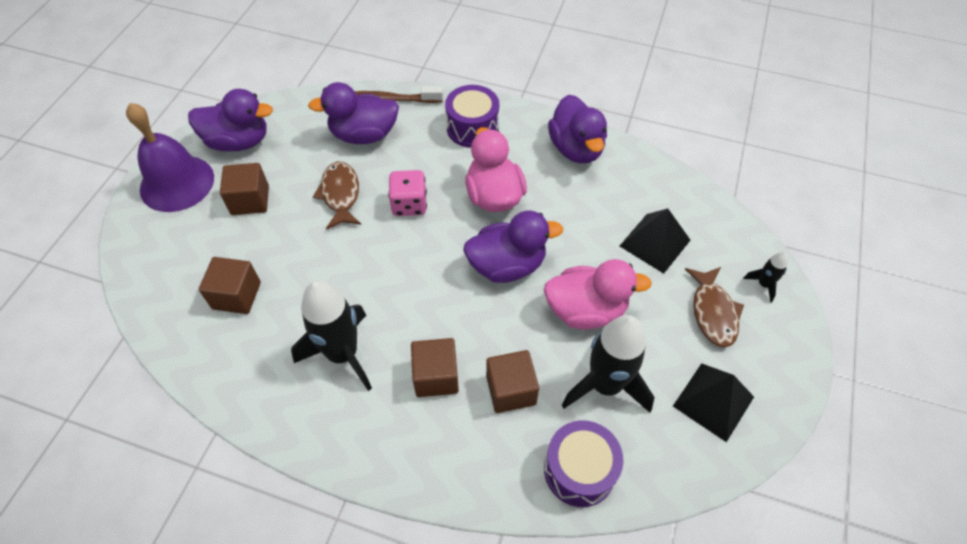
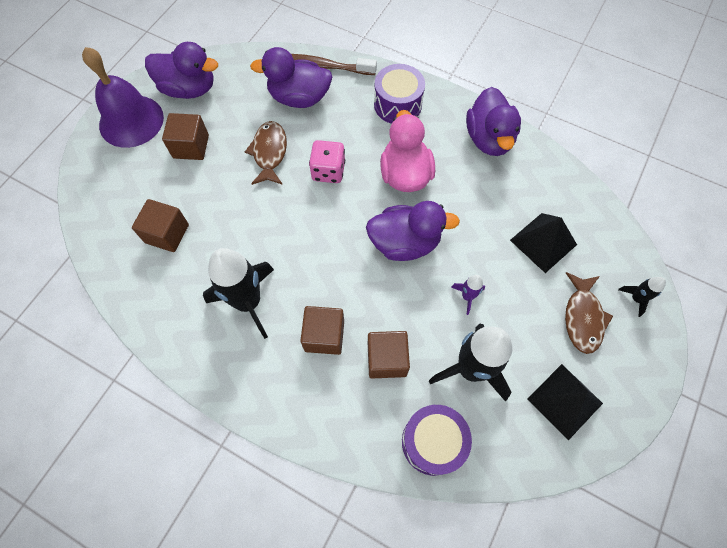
camera: 10 degrees right, 10 degrees up
(586, 310) = (467, 296): pink duck -> purple rocket

